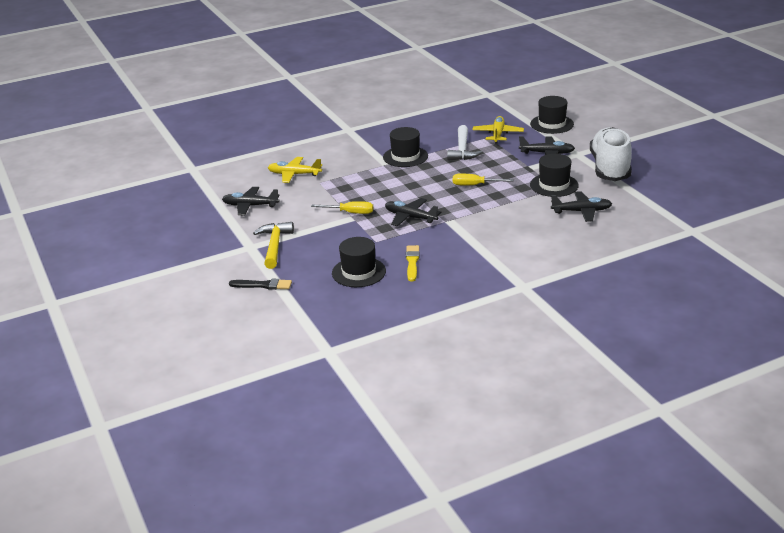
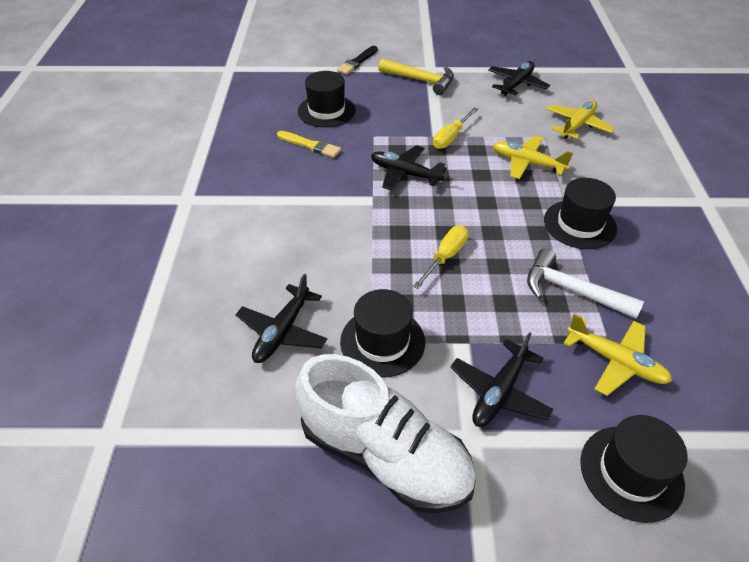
camera: 115 degrees right, 15 degrees up
(357, 182) = (527, 163): none -> yellow plane
(410, 217) = (404, 174): black plane -> black plane turned 120 degrees counterclockwise

